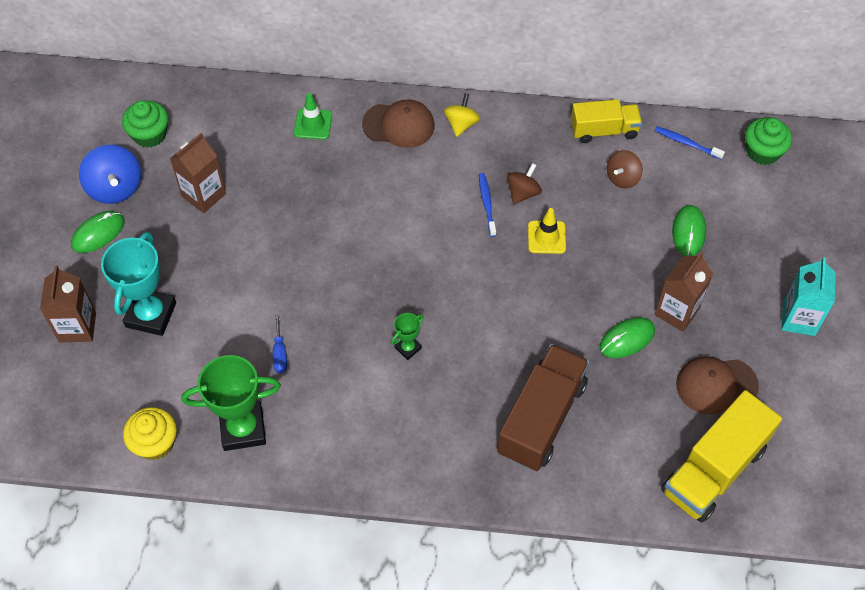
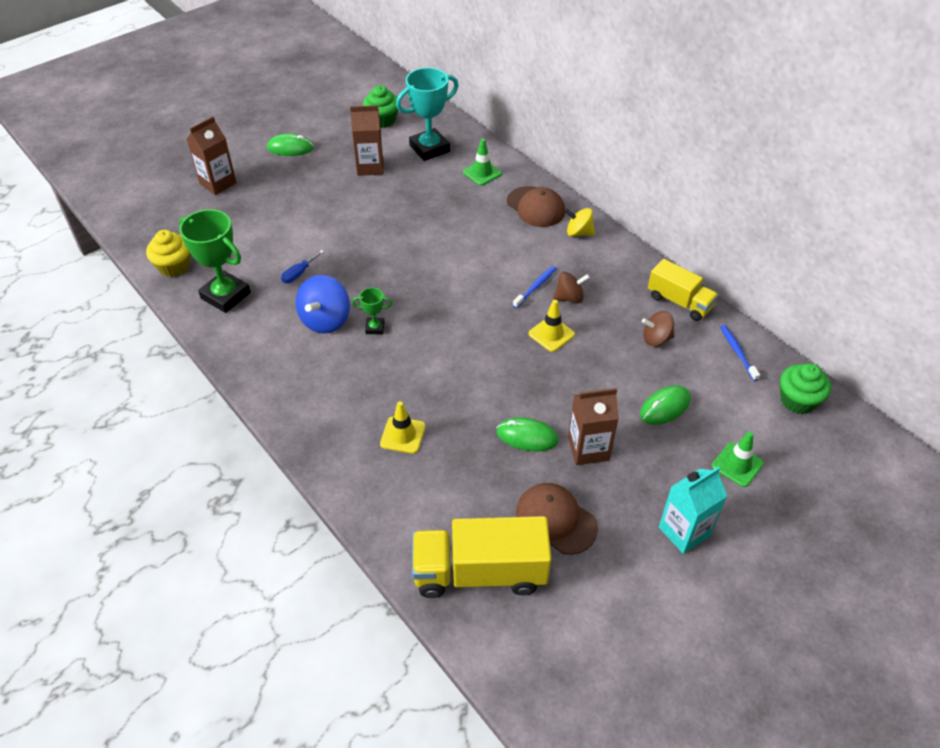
camera: 45 degrees right, 10 degrees down
(115, 188) = (329, 133): blue spinning top -> blue spinning top (325, 320)
(151, 315) = (261, 204): turquoise trophy -> turquoise trophy (429, 148)
(461, 124) = (578, 232): yellow spinning top -> yellow spinning top turned 135 degrees counterclockwise
(541, 418) = (403, 435): brown truck -> yellow traffic cone
(778, 238) = (737, 465): none -> green traffic cone

